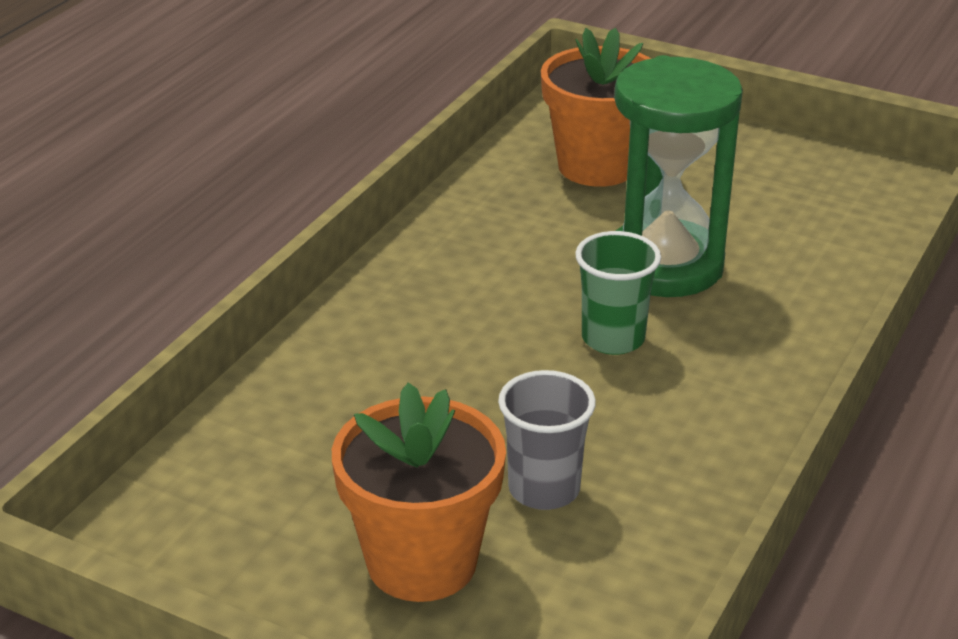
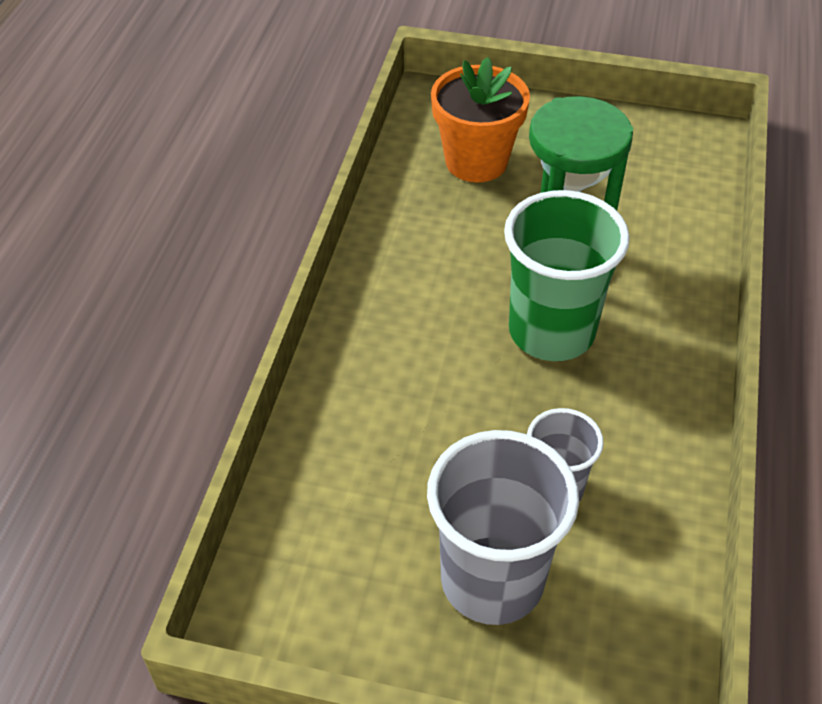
camera: 15 degrees left, 15 degrees up
(421, 562) = (492, 580): orange flower pot -> grey cup
(613, 339) = (551, 332): green cup -> green cup, size x1.76

